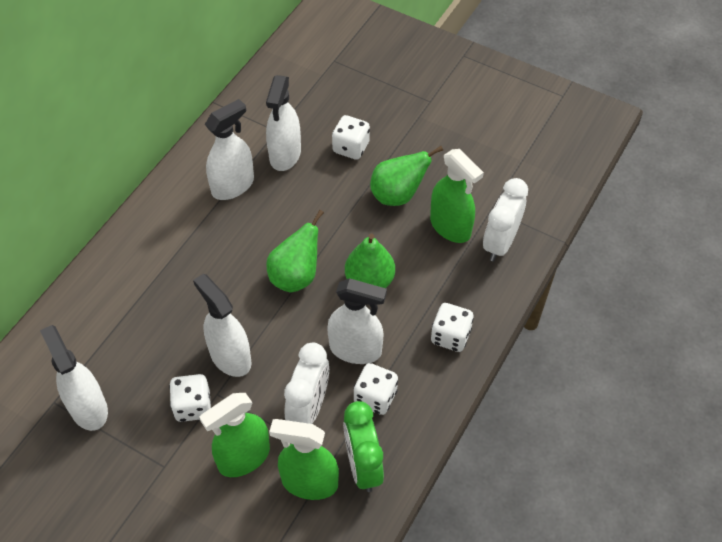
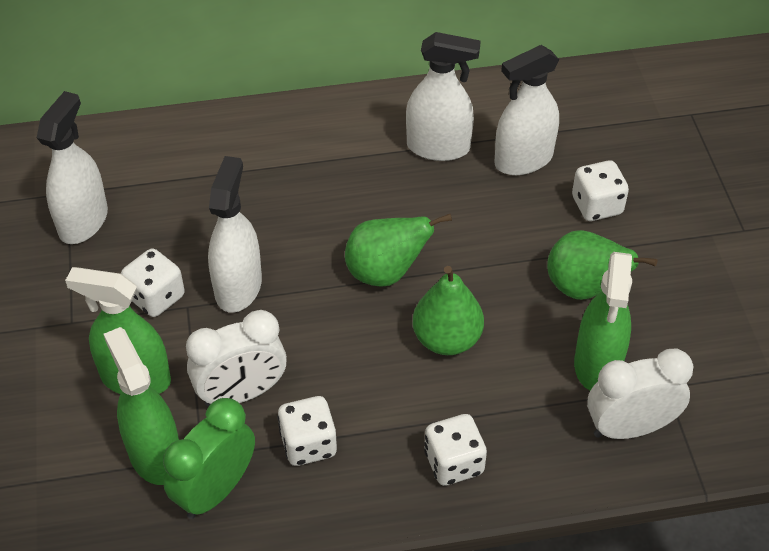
camera: 50 degrees right, 5 degrees down
(355, 349) = (349, 386): white spray bottle -> none

